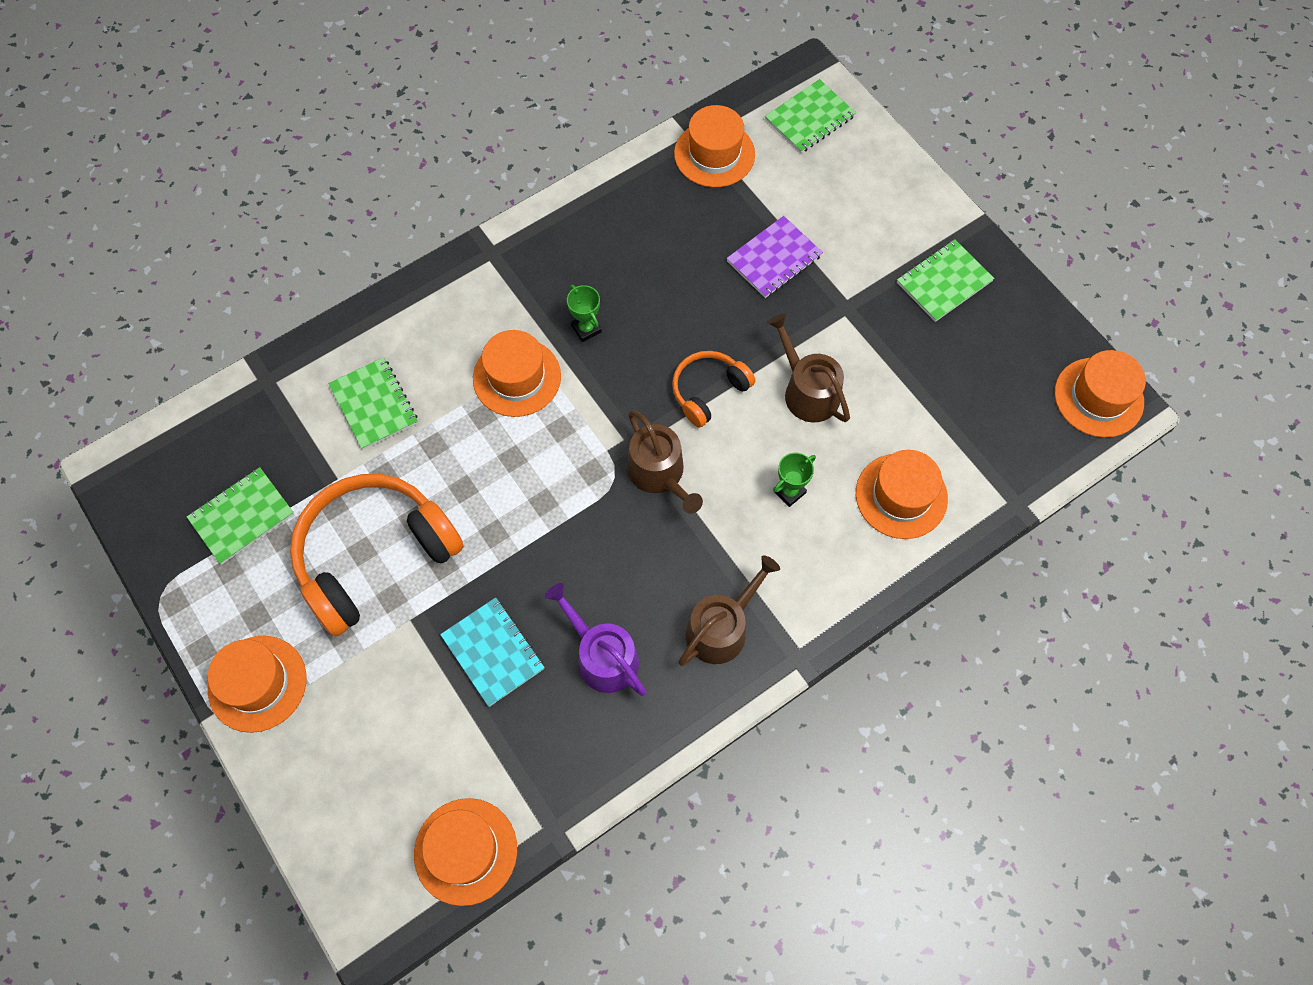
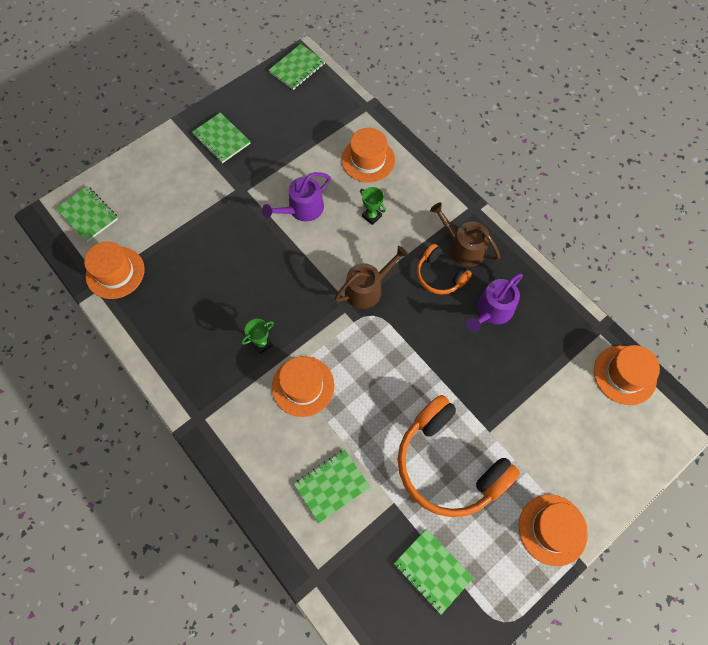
camera: 95 degrees left, 0 degrees up
(493, 652) = (501, 375): turquoise notebook -> none
(708, 391) = (306, 264): orange headphones -> orange headphones (439, 276)
(774, 258) = (204, 231): purple notebook -> none
(807, 391) = (302, 209): brown watering can -> purple watering can
(1098, 397) = (297, 68): orange hat -> green notebook

